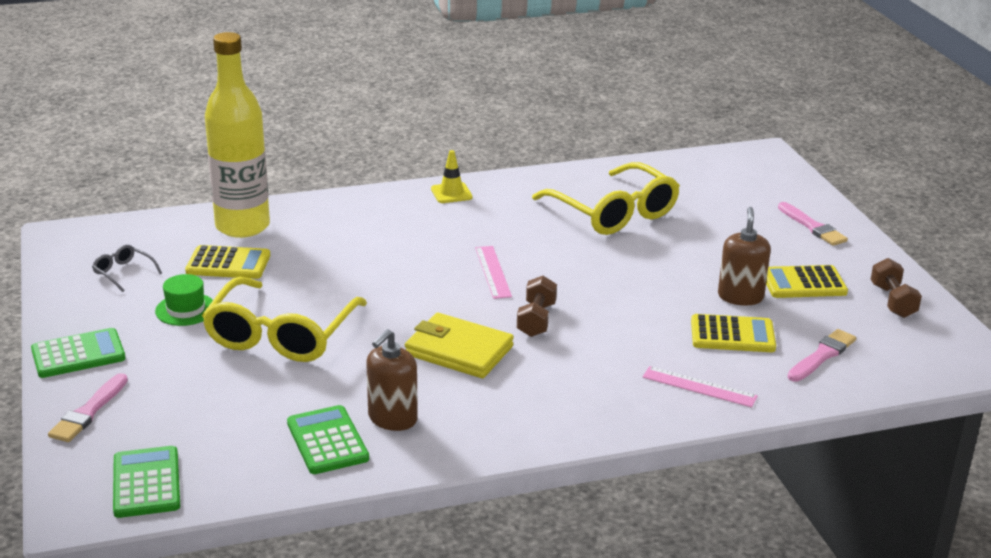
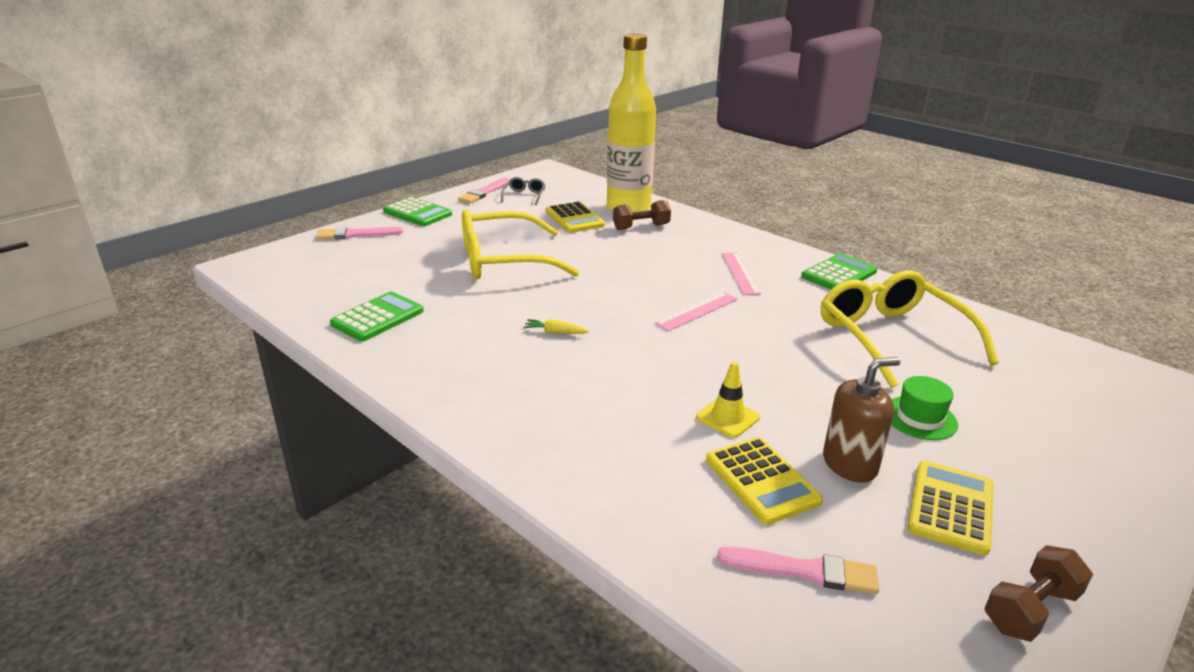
camera: 60 degrees right, 0 degrees up
(146, 483) = (286, 274): green calculator -> green calculator (839, 274)
(185, 309) = (501, 224): green hat -> green hat (919, 418)
(392, 418) = (428, 333): brown soap dispenser -> none
(451, 193) = (794, 259): yellow traffic cone -> yellow traffic cone (727, 417)
(459, 350) = (555, 332): yellow wallet -> yellow carrot
(536, 320) = (645, 353): brown dumbbell -> brown dumbbell (641, 227)
(613, 212) = (892, 338): yellow glasses -> yellow glasses turned 135 degrees clockwise
(699, 387) = (631, 485): pink ruler -> pink ruler (740, 273)
(803, 283) = (951, 507): yellow calculator -> yellow calculator turned 60 degrees clockwise
(812, 227) = (1096, 479): pink brush -> pink brush (484, 192)

